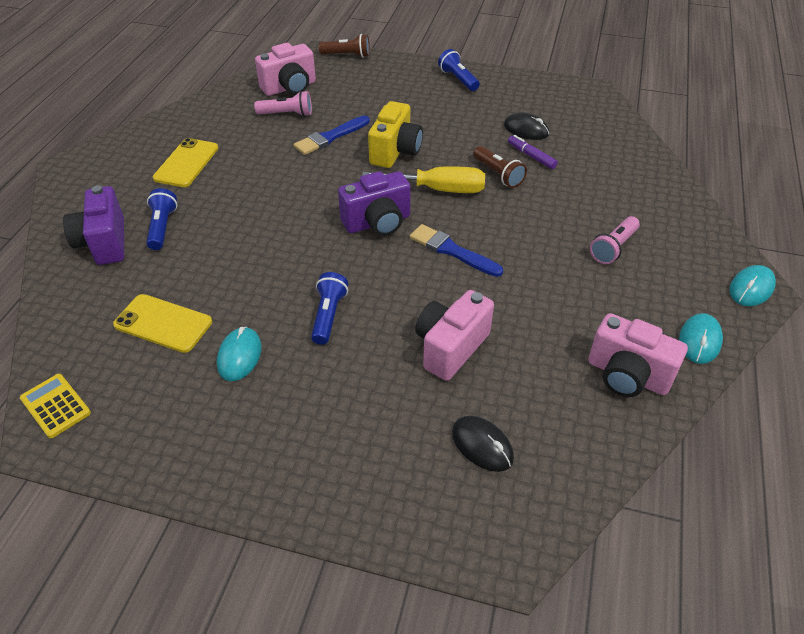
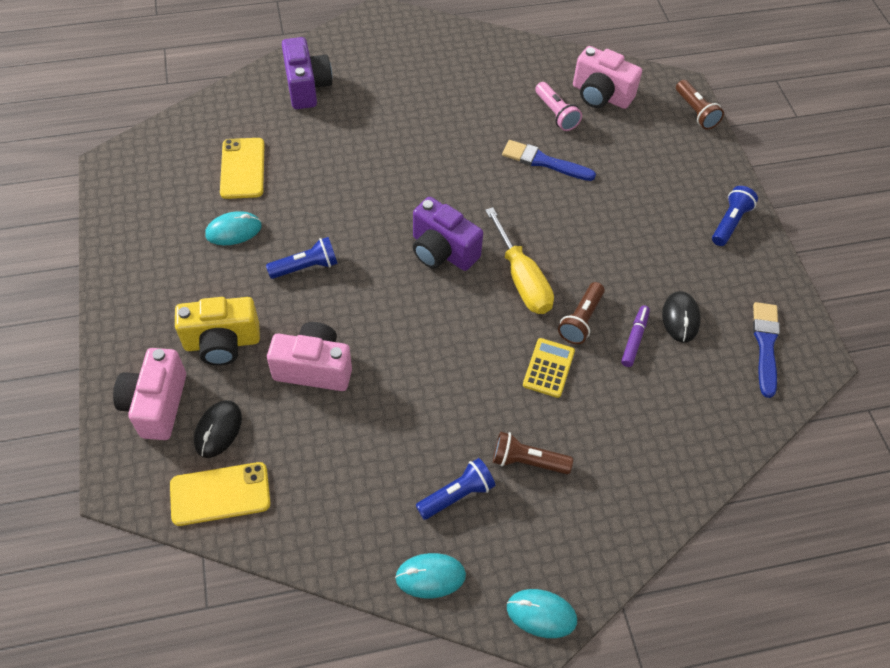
camera: 60 degrees right, 10 degrees up
(55, 406) = (139, 153): yellow calculator -> yellow calculator (548, 368)
(104, 243) = (307, 87): purple camera -> purple camera turned 120 degrees clockwise
(162, 227) = (345, 111): blue flashlight -> blue flashlight (457, 495)
(186, 163) = (435, 83): yellow phone -> yellow phone (220, 494)
(395, 151) = (558, 221): yellow camera -> yellow camera (222, 343)
(452, 250) = (438, 323): blue brush -> blue brush (765, 345)
(613, 248) = (527, 461): pink flashlight -> brown flashlight
(627, 375) = (350, 521): pink camera -> pink camera (157, 405)

